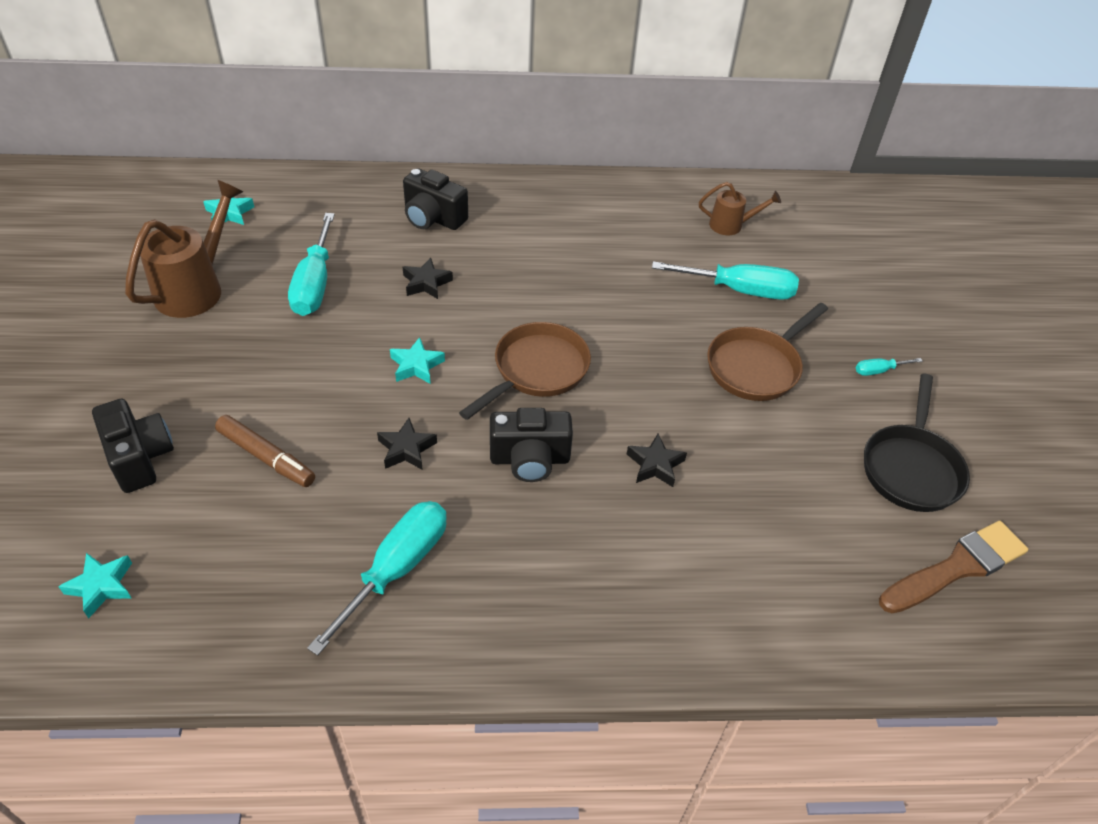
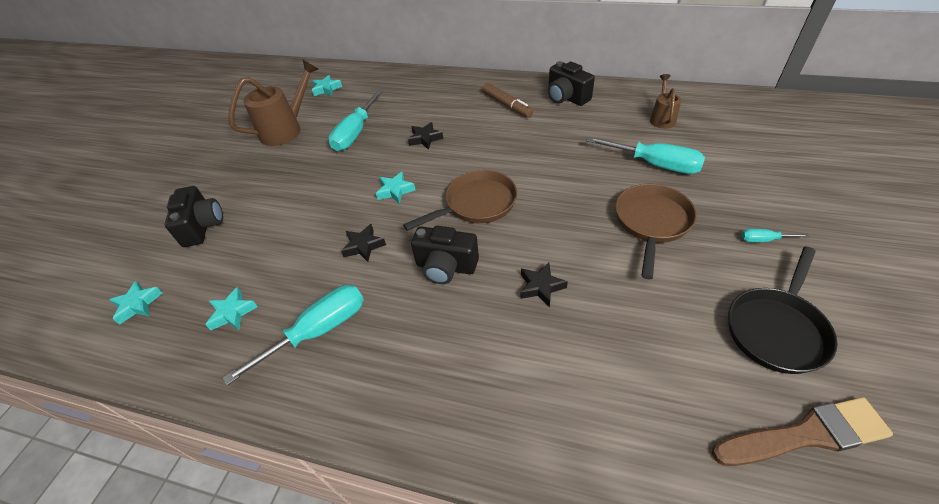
camera: 25 degrees right, 0 degrees up
(260, 569) = (232, 313): none -> turquoise star
(266, 457) = (274, 237): brown marker -> brown marker (507, 105)
(433, 218) = (447, 99): black camera -> black camera (566, 97)
(731, 225) = (662, 118): brown watering can -> brown watering can turned 105 degrees counterclockwise
(756, 367) = (651, 223): brown pan -> brown pan turned 135 degrees clockwise

